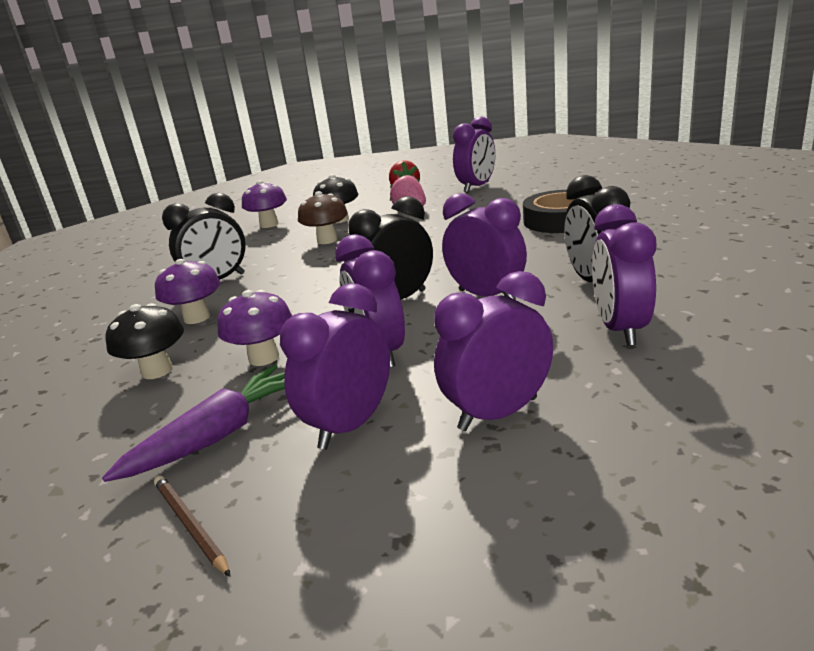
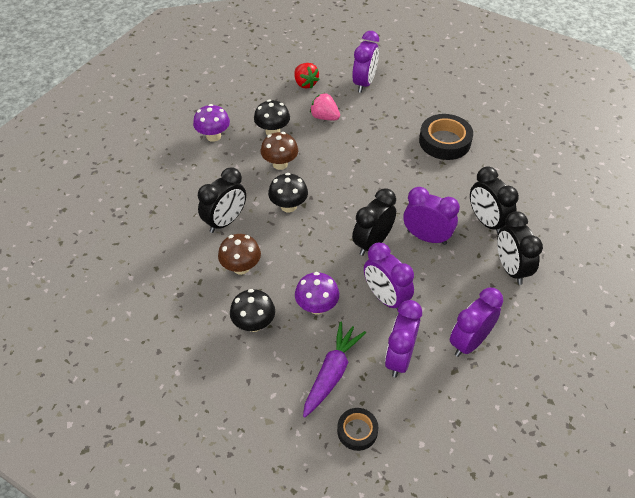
camera: 20 degrees left, 25 degrees up
(190, 525) = (357, 431): brown pencil -> black tape
(197, 318) = (241, 267): purple mushroom -> brown mushroom
(308, 270) = (288, 206): none -> black mushroom
(620, 329) = (510, 269): purple clock -> black clock

